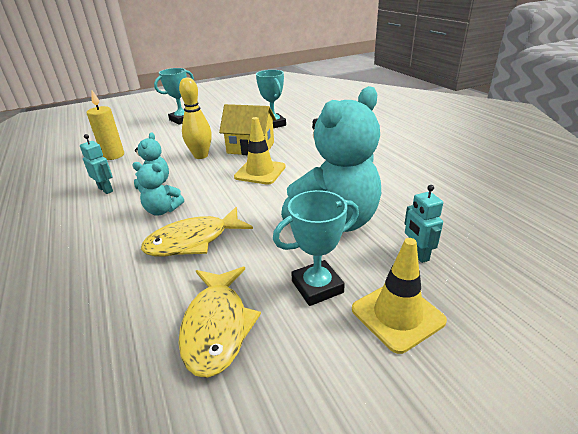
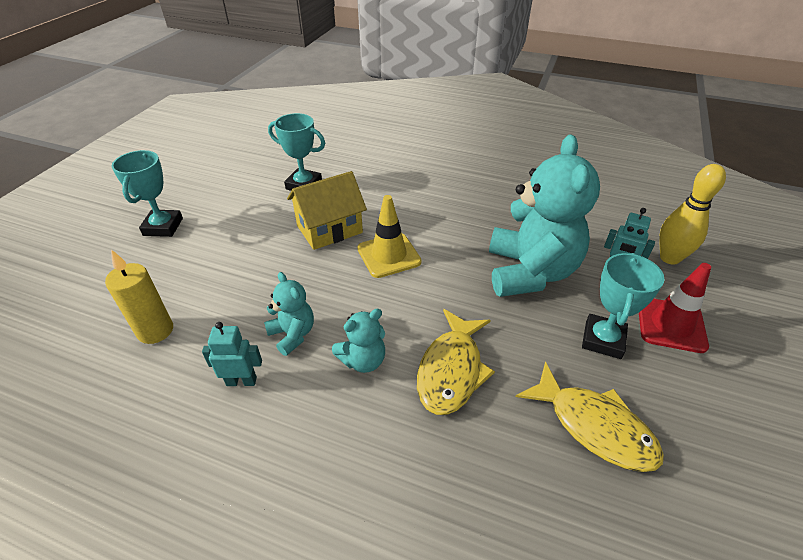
camera: 45 degrees left, 10 degrees up
(201, 156) = (286, 268): yellow bowling pin -> yellow bowling pin (669, 258)
(397, 315) = (671, 325): yellow traffic cone -> red traffic cone

